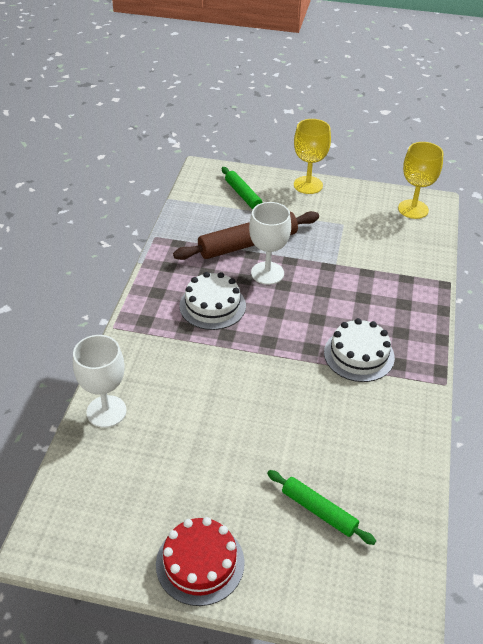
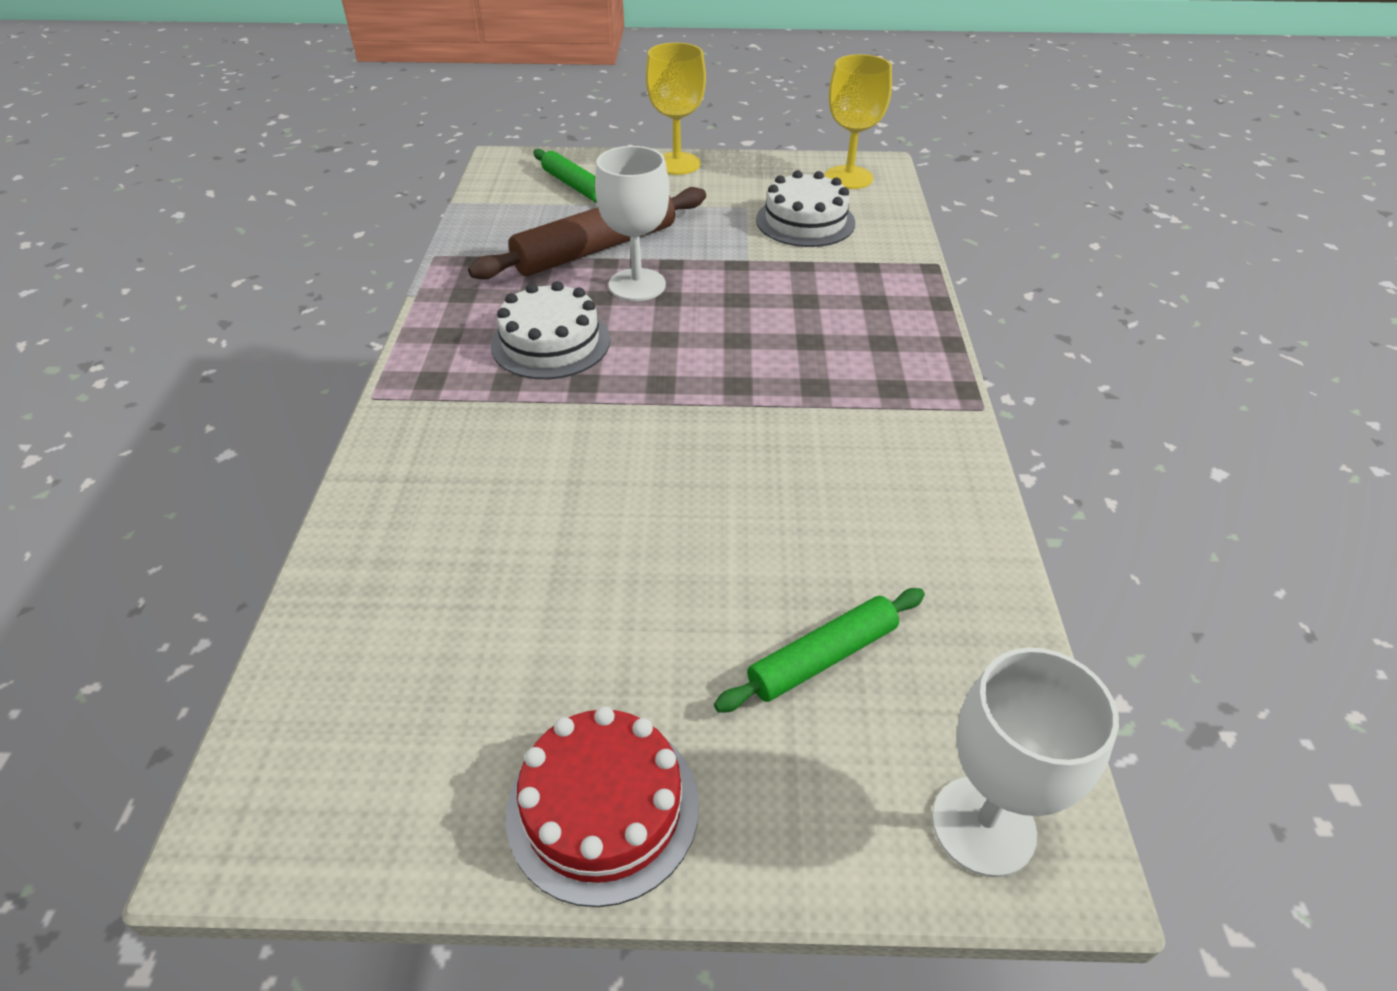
camera: 10 degrees left, 0 degrees up
(106, 411) = (370, 540): white goblet -> white goblet (983, 825)
(318, 511) = (822, 658): green rolling pin -> green rolling pin turned 60 degrees counterclockwise
(359, 355) = (822, 384): white cake -> white cake (805, 221)

